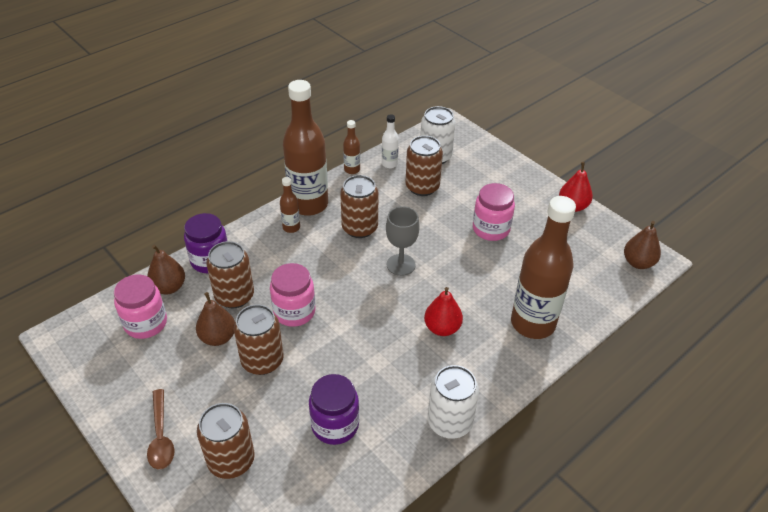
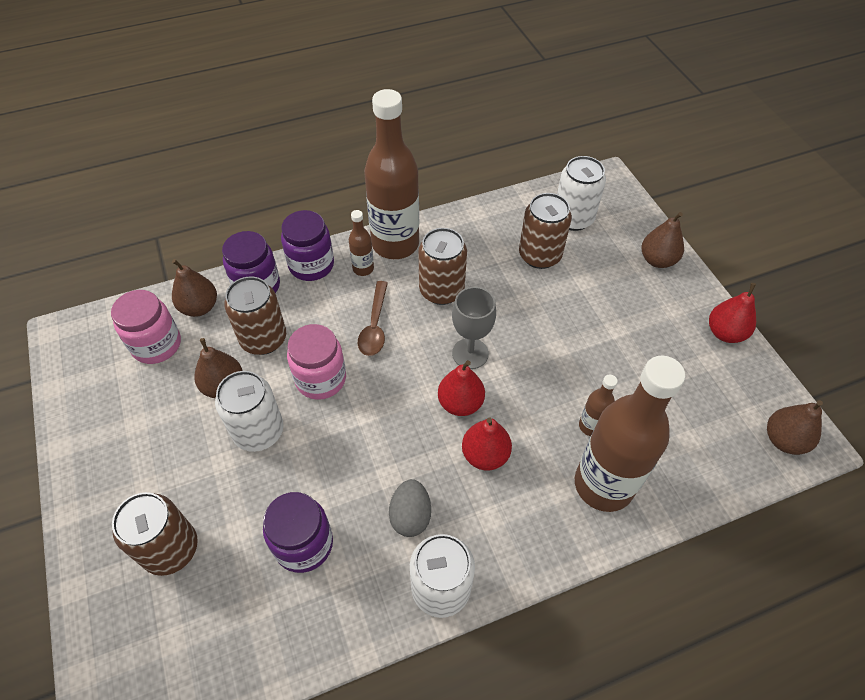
camera: 20 degrees right, 10 degrees up
(161, 436) = (111, 491): brown spoon -> brown spoon (375, 326)
(248, 235) = (311, 265): none -> purple jar
(262, 361) = (258, 431): brown can -> white can
(352, 169) = (464, 211): brown bottle -> brown bottle (590, 426)
(389, 164) = (512, 215): white bottle -> none
(406, 383) = (410, 516): none -> grey egg
(408, 299) = (460, 403): none -> red pear
(491, 229) = (603, 336): pink jar -> none
(507, 170) = (657, 260): none -> brown pear

